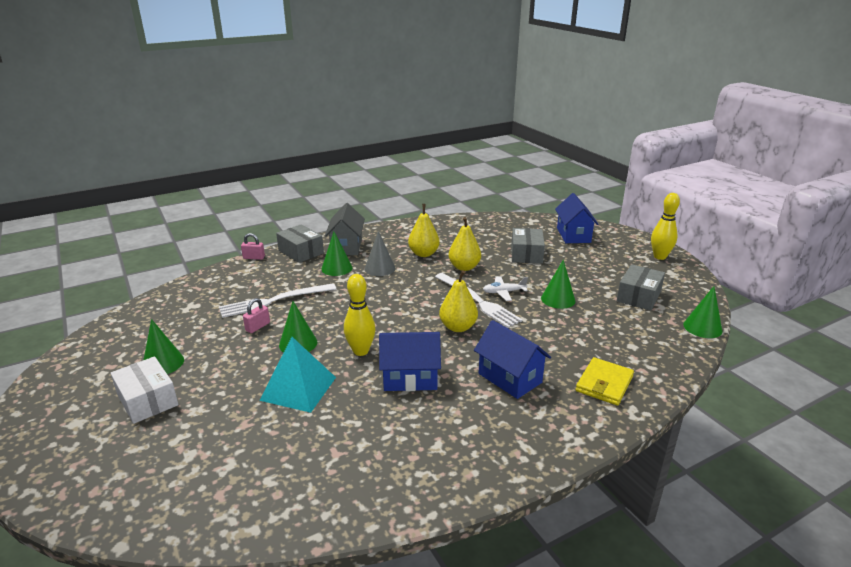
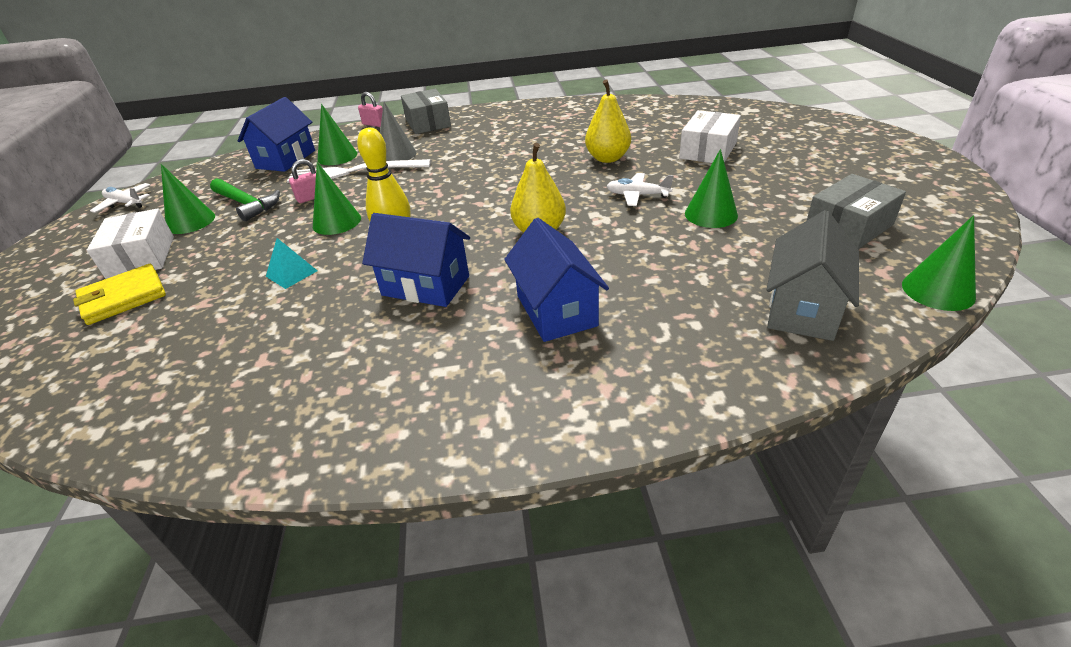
camera: 25 degrees right, 10 degrees up
(75, 357) = (125, 203): none -> white plane
(202, 341) = (246, 204): none -> green hammer
(298, 388) = (291, 273): turquoise pyramid -> turquoise pyramid, size x0.51
(337, 268) = (451, 144): green cone -> green cone (337, 156)
(346, 246) = (482, 121): grey house -> grey house (802, 309)
(380, 268) = (500, 149): grey cone -> grey cone (396, 155)
(423, 254) = (568, 137): yellow pear -> none
(478, 301) = (592, 202): white fork -> none
(526, 254) = (708, 150): grey box -> white box
(573, 235) = (798, 132): blue house -> blue house (286, 159)
(604, 384) = (695, 347): yellow wallet -> yellow wallet (123, 297)
(660, 257) = (927, 174): yellow bowling pin -> none

